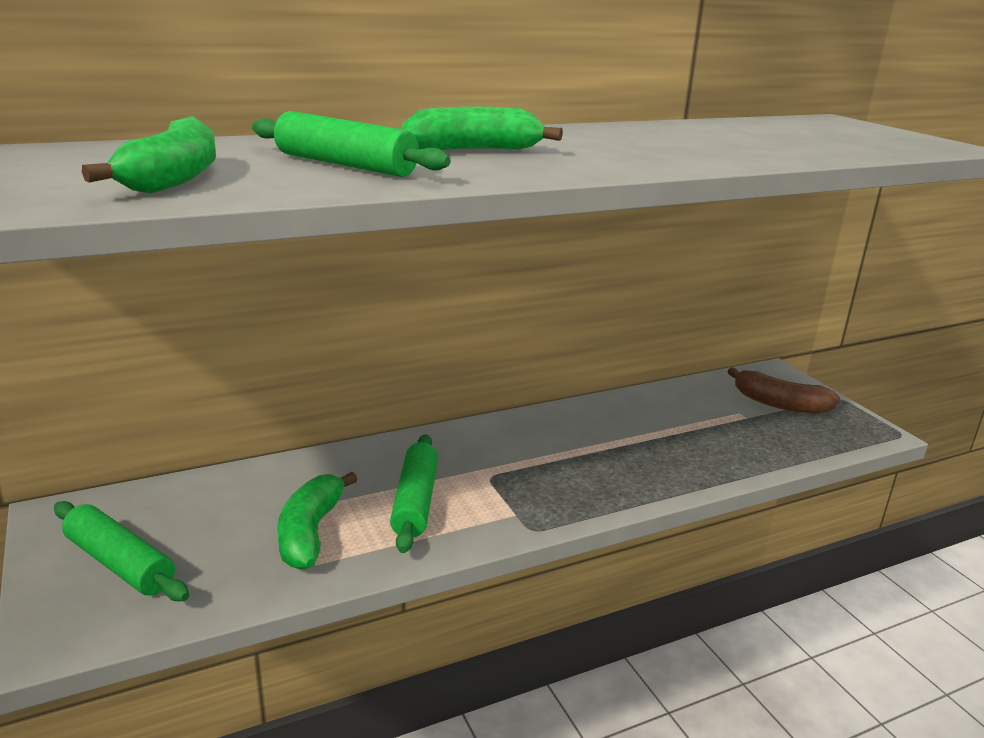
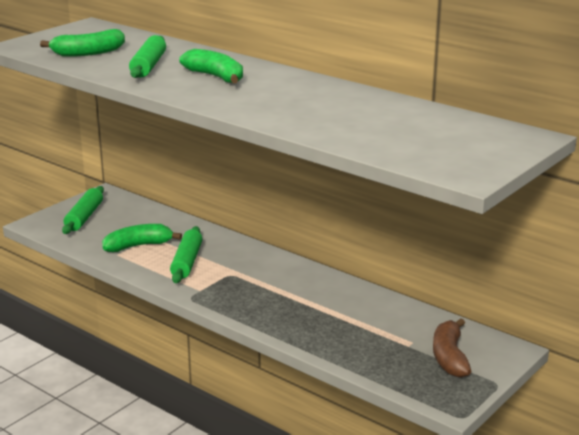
camera: 65 degrees right, 0 degrees up
(415, 501) = (187, 262): green rolling pin -> green rolling pin turned 60 degrees counterclockwise

